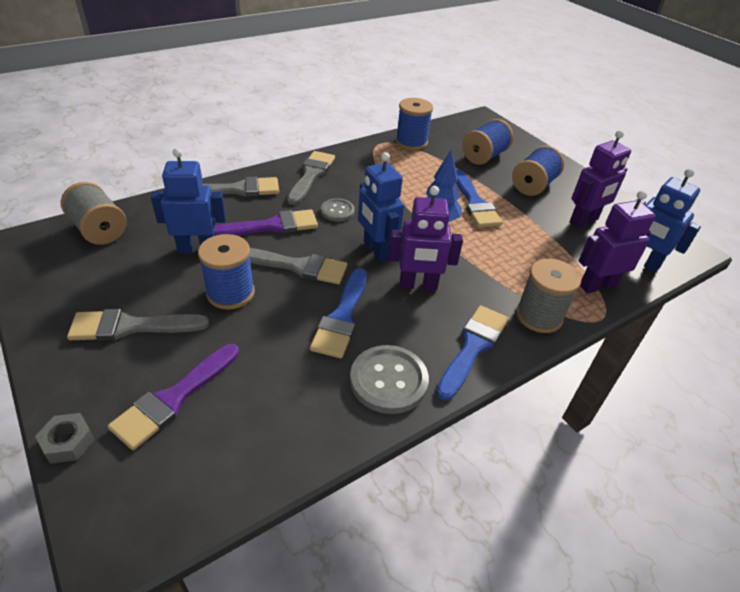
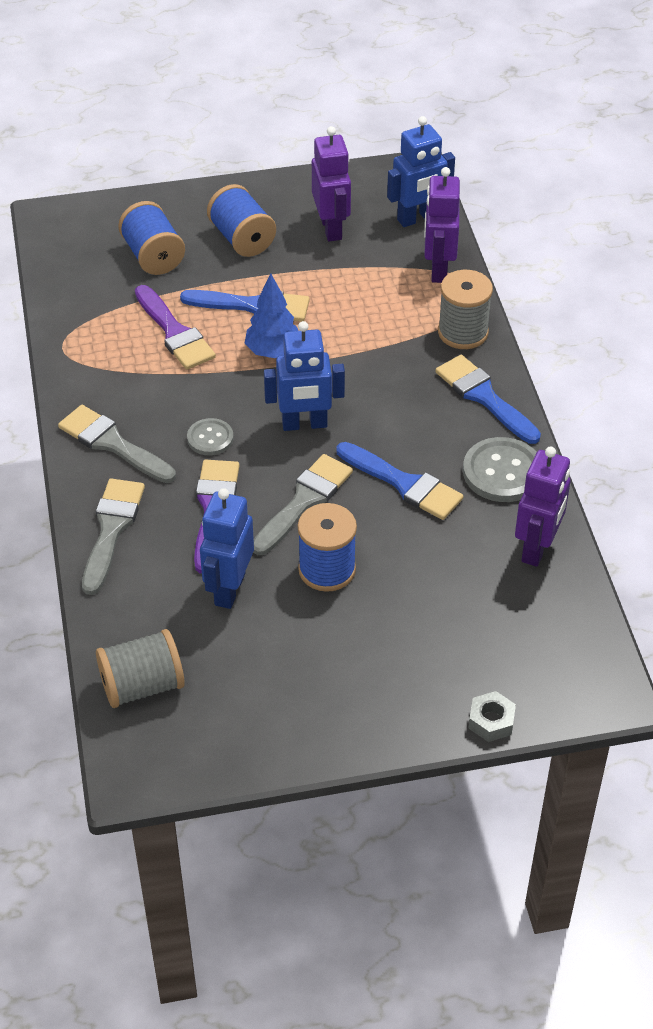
camera: 65 degrees left, 5 degrees up
(131, 326) = (347, 664): grey brush -> none
(173, 398) = (466, 637): purple brush -> purple brush (174, 332)
(411, 142) = (79, 316): blue spool -> none
(418, 285) = (380, 408): purple robot -> purple robot (537, 548)

